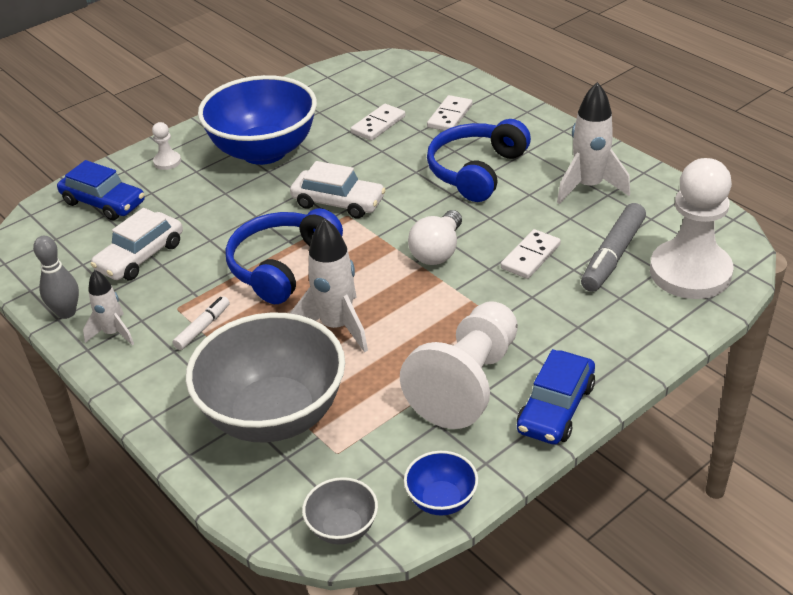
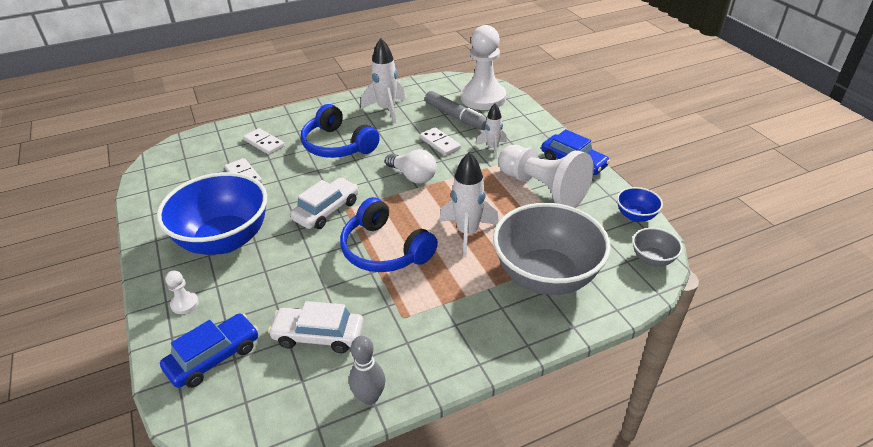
camera: 75 degrees left, 0 degrees up
(113, 333) = (416, 363): white rocket -> white rocket (492, 148)
(140, 256) = (318, 335): white car -> white car turned 135 degrees clockwise
(202, 328) = (436, 304): white marker -> none

